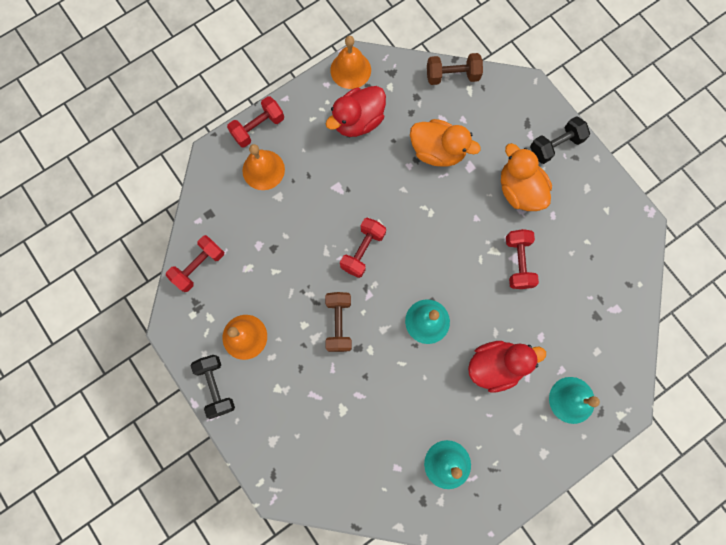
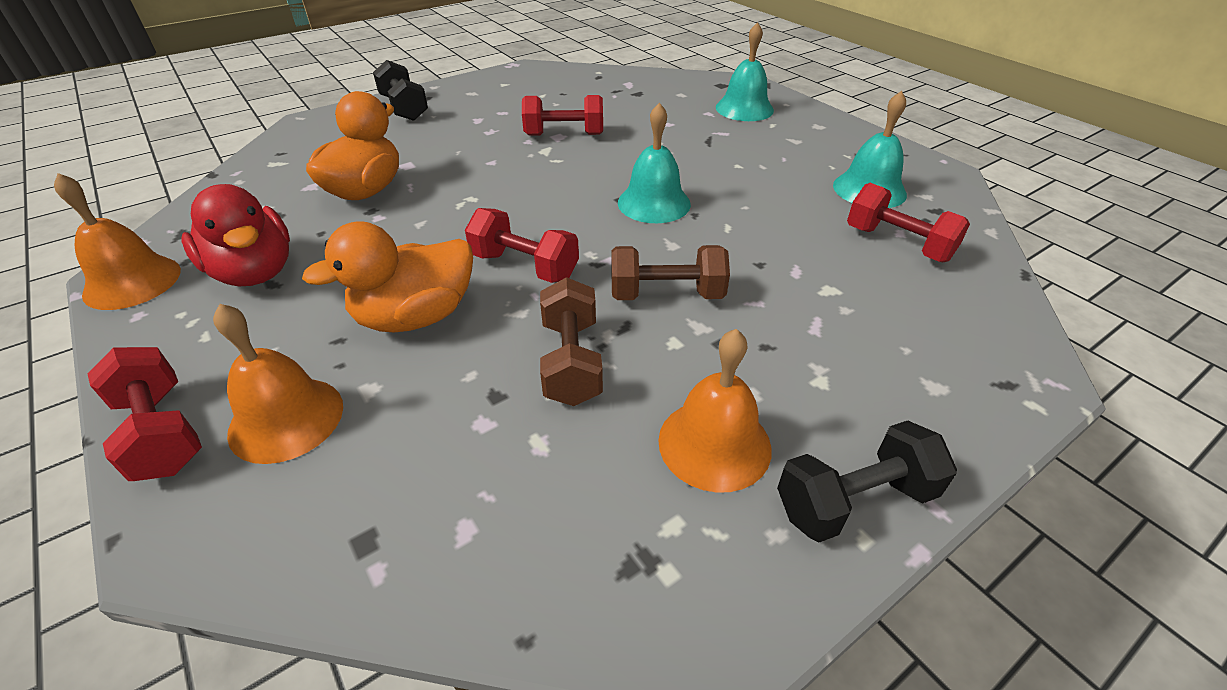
camera: 90 degrees left, 35 degrees down
(199, 266) = (521, 560): red dumbbell -> red dumbbell (897, 244)
(452, 76) = (239, 176): brown dumbbell -> brown dumbbell (571, 362)
(495, 365) = (712, 152): red duck -> none
(519, 190) = (459, 131): orange duck -> orange duck (416, 317)

